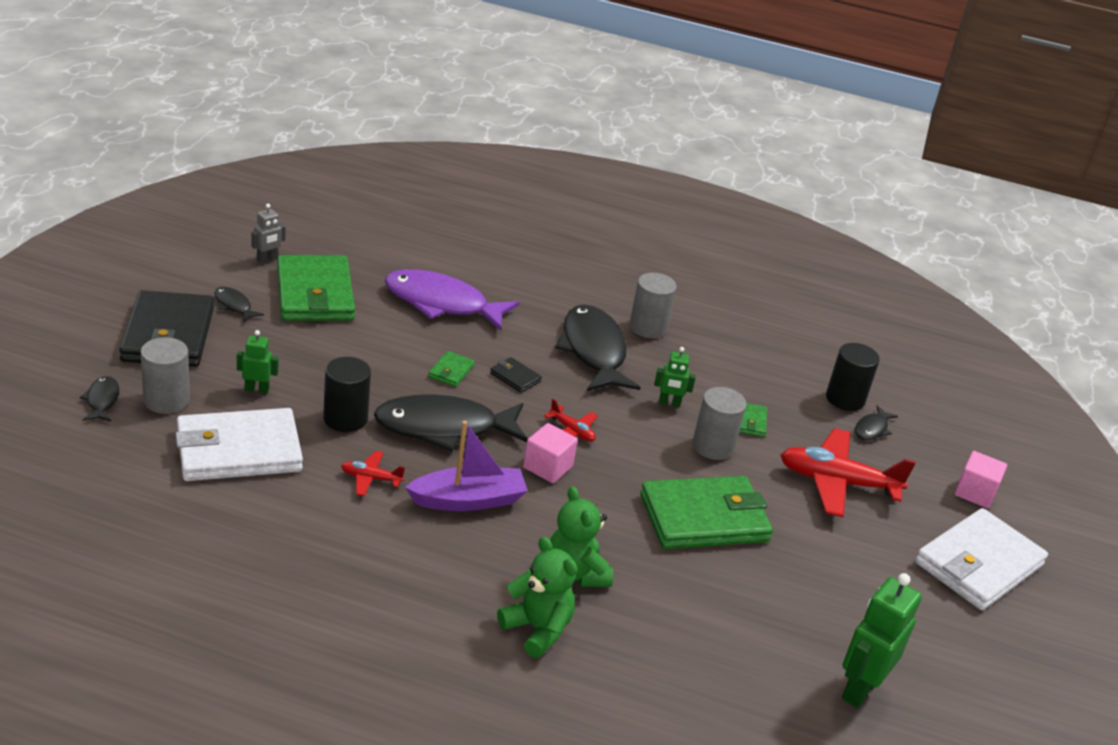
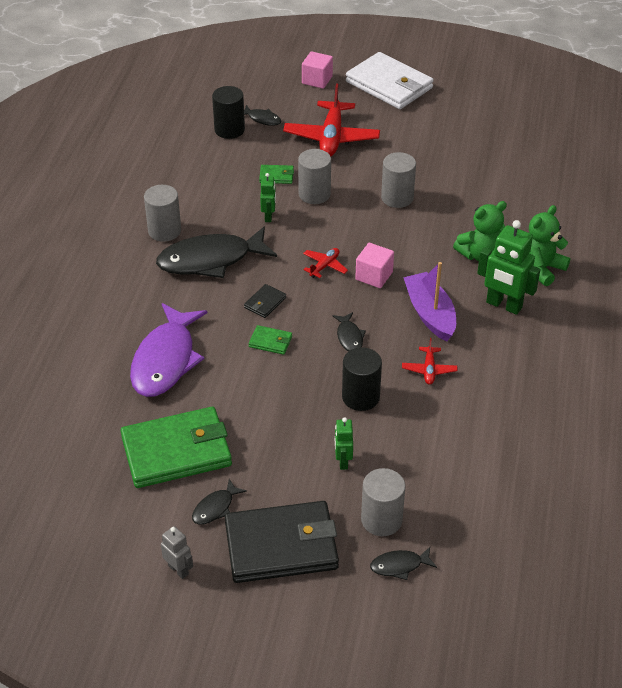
camera: 90 degrees left, 10 degrees up
(238, 450) = (429, 455): white wallet -> none
(267, 259) = (122, 501): grey robot -> grey robot (178, 570)
(443, 428) = (349, 337): black fish -> black fish, size x0.44
(704, 518) = (397, 198): green wallet -> grey cylinder
(859, 689) = (521, 137): green robot -> green robot (503, 305)

